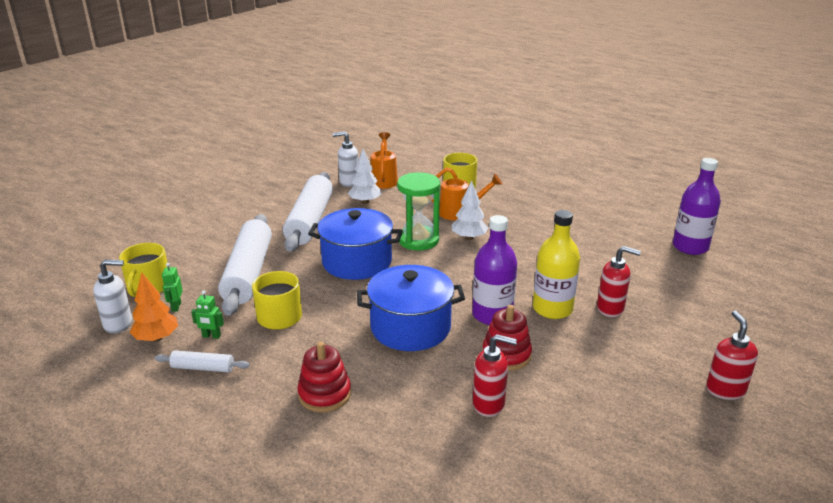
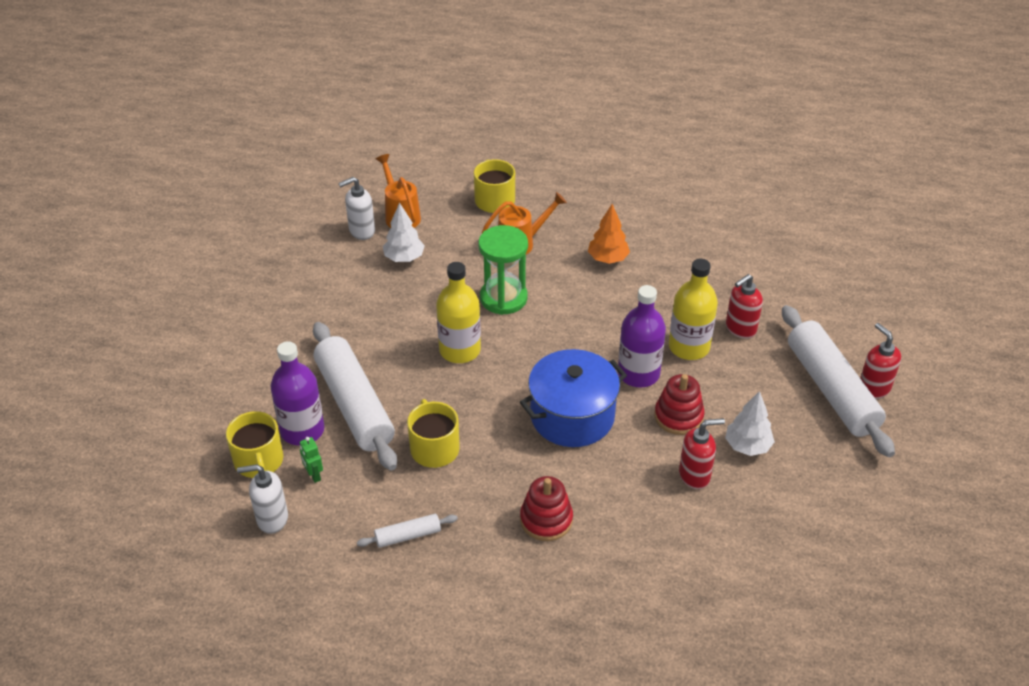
camera: 25 degrees left, 15 degrees up
(119, 324) = (272, 519): white soap dispenser -> white soap dispenser turned 150 degrees counterclockwise
(157, 338) = (329, 520): orange tree -> orange tree (607, 259)
(211, 336) = (384, 497): green robot -> none
(310, 221) = (362, 307): white rolling pin -> white rolling pin (831, 389)
(357, 262) = (460, 350): blue pot -> yellow bottle
(469, 238) = (554, 277): white tree -> white tree (747, 446)
(610, 309) = (740, 328): red soap dispenser -> red soap dispenser turned 150 degrees clockwise
(690, 247) = (774, 222): purple bottle -> purple bottle (302, 430)

